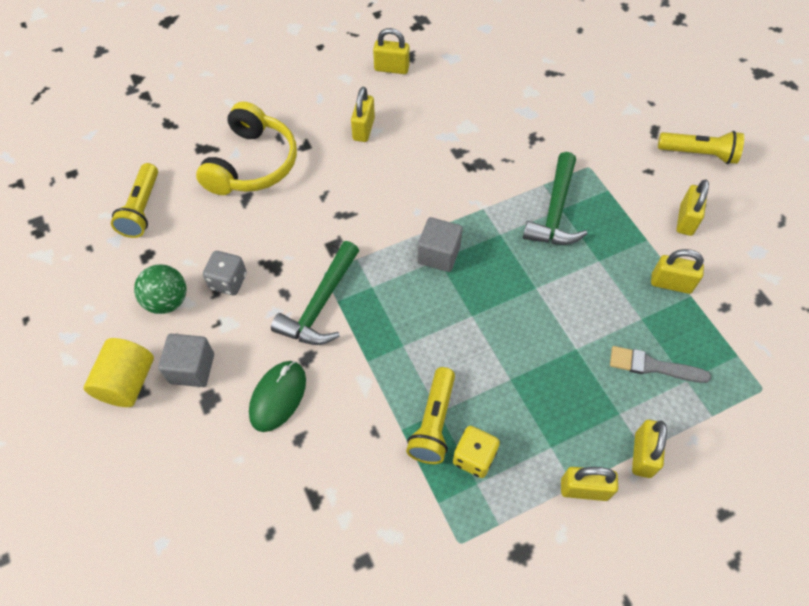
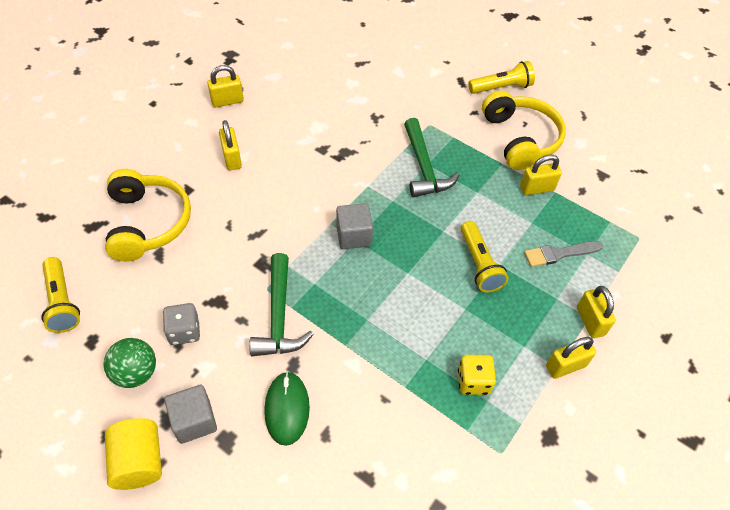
camera: 30 degrees left, 5 degrees down
(433, 423) = (427, 369): yellow flashlight -> yellow flashlight (479, 264)
(686, 220) = (520, 139): yellow padlock -> yellow headphones

